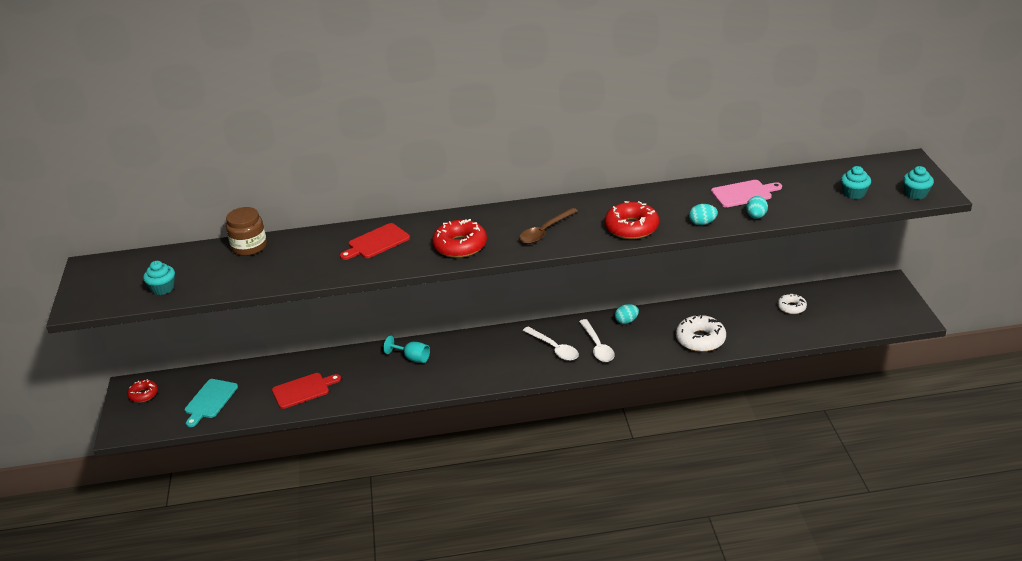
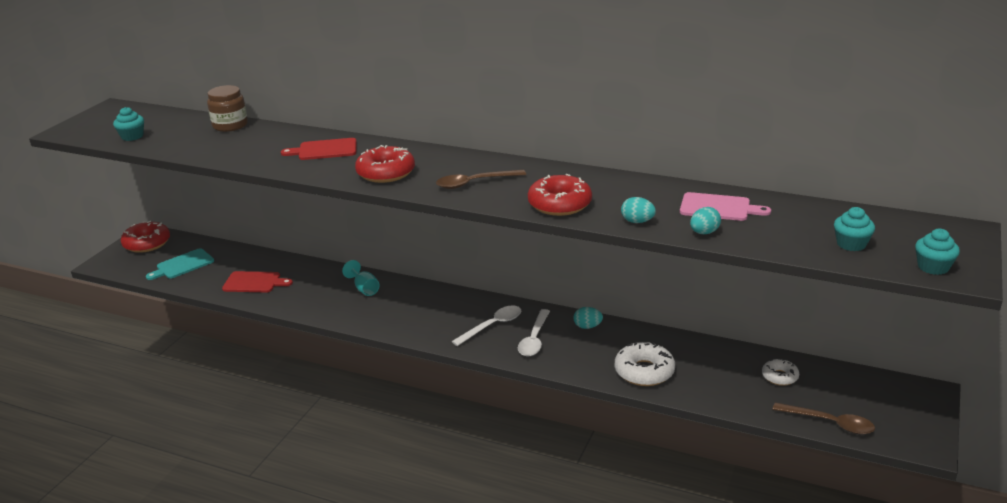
camera: 30 degrees right, 5 degrees down
(143, 394) = (147, 243): red donut -> red donut, size x1.69
(554, 348) = (492, 326): white spoon -> white spoon turned 120 degrees counterclockwise
(850, 328) = (829, 423): none -> brown spoon

